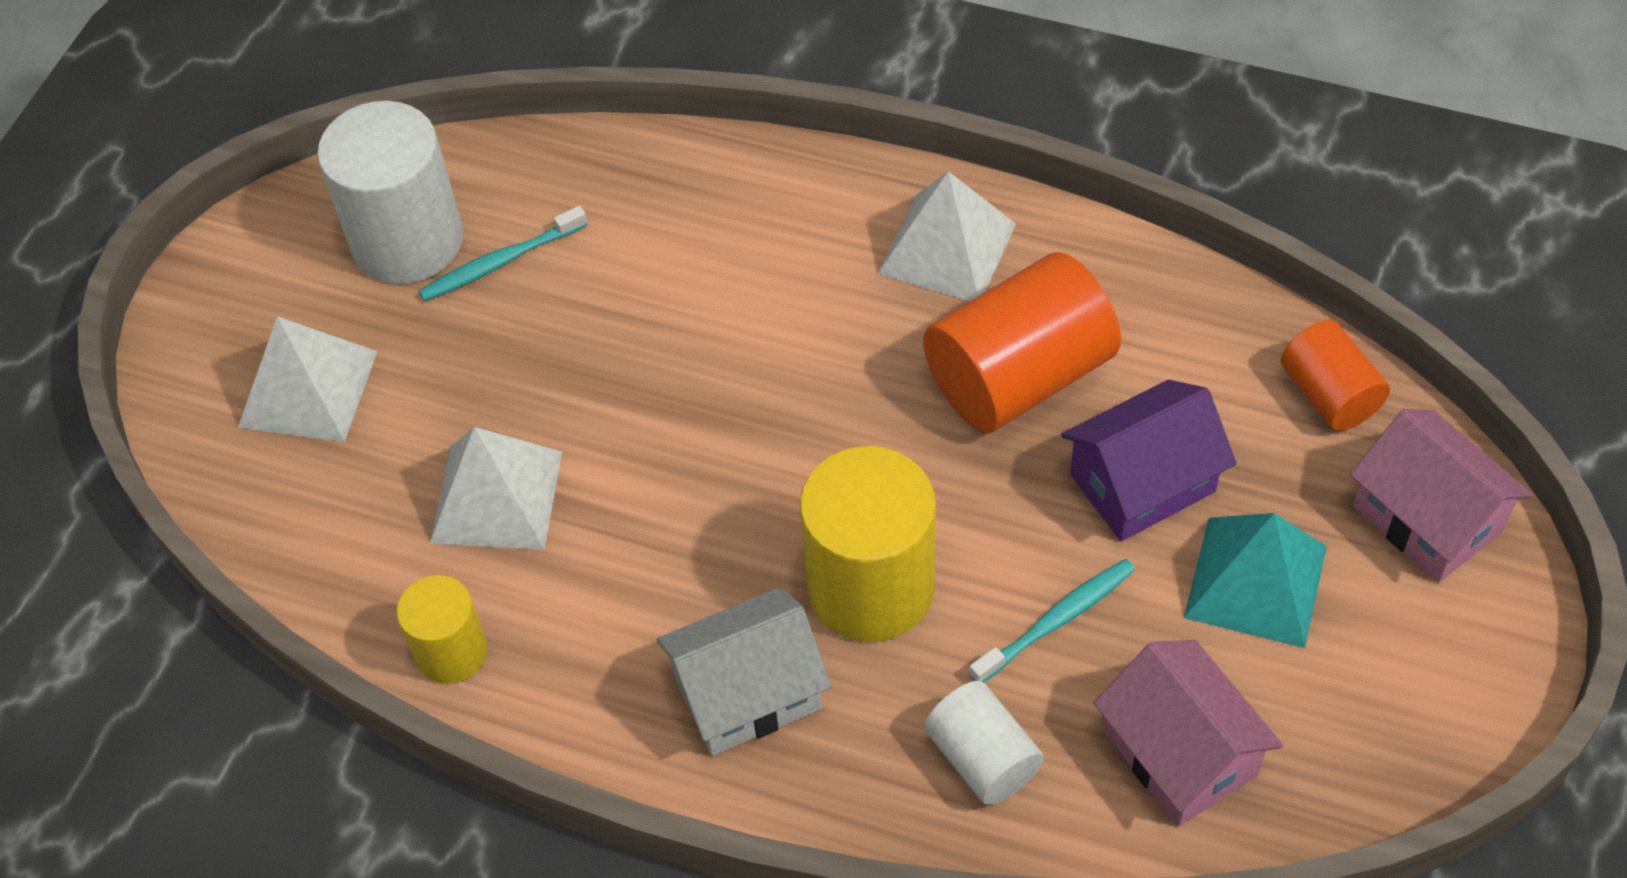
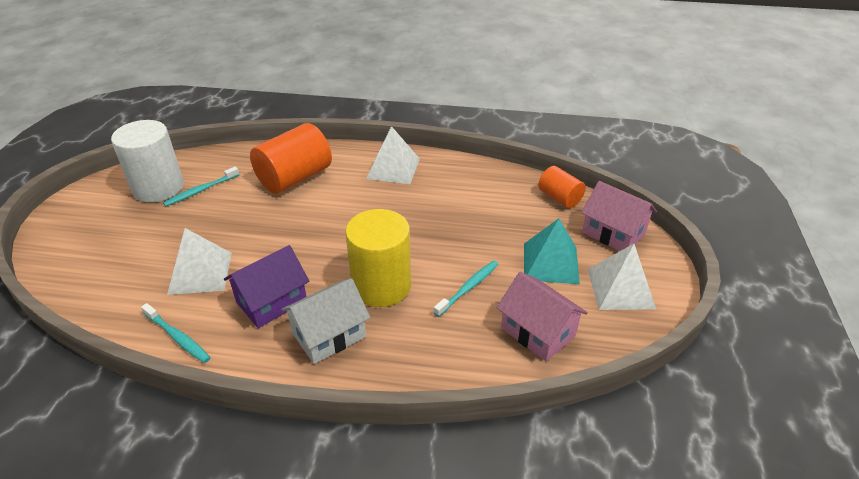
camera: 15 degrees left, 15 degrees down
(308, 388) = (108, 243): white pyramid -> white pyramid (620, 288)
(451, 651) = (177, 337): yellow cylinder -> turquoise toothbrush
(982, 758) = (447, 346): white cylinder -> none
(1019, 377) = (432, 205): orange cylinder -> orange cylinder (295, 178)
(1142, 483) = (492, 235): purple house -> purple house (271, 301)

